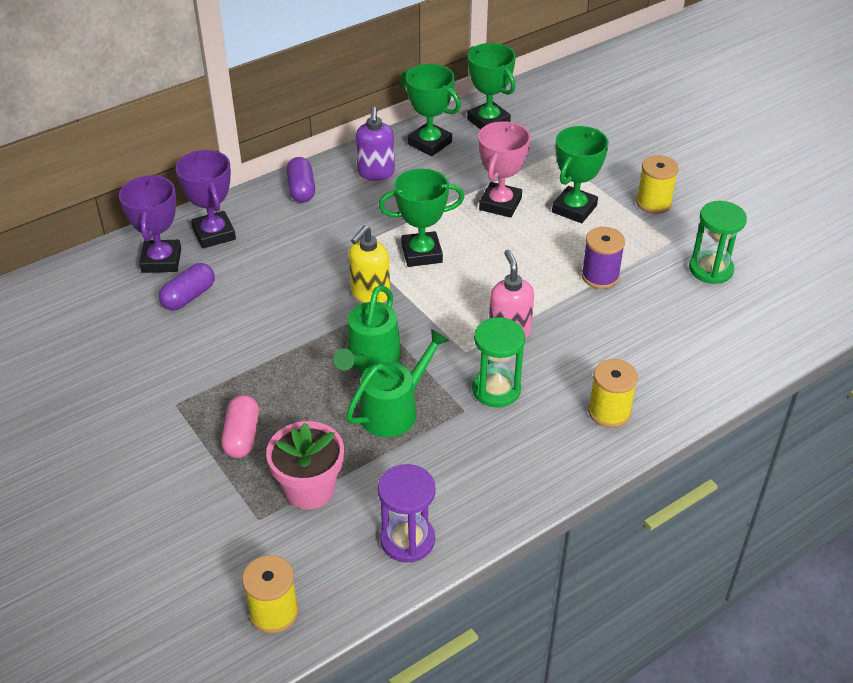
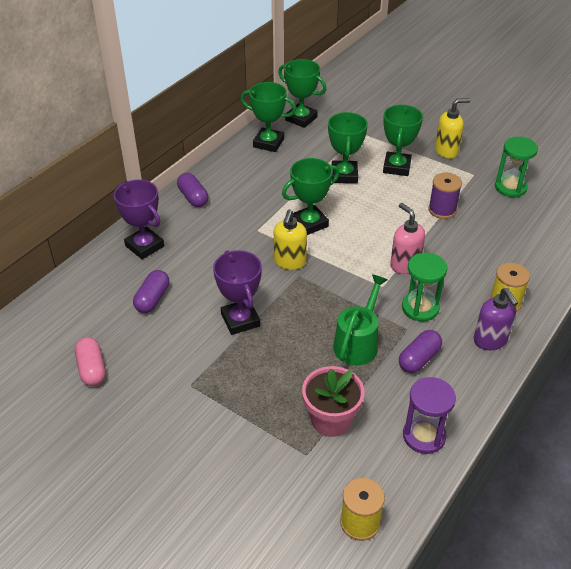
camera: 20 degrees left, 0 degrees up
(161, 260) = (114, 277): purple trophy -> purple trophy (240, 320)
(242, 436) = (256, 395): pink capsule -> pink capsule (92, 369)
(370, 359) = (318, 310): green watering can -> none
(376, 173) = (242, 173): purple soap dispenser -> purple soap dispenser (490, 340)
(457, 449) = (419, 359): none -> purple capsule
(500, 204) = (344, 175): pink trophy -> green trophy
(653, 203) = (446, 151): yellow spool -> yellow soap dispenser

